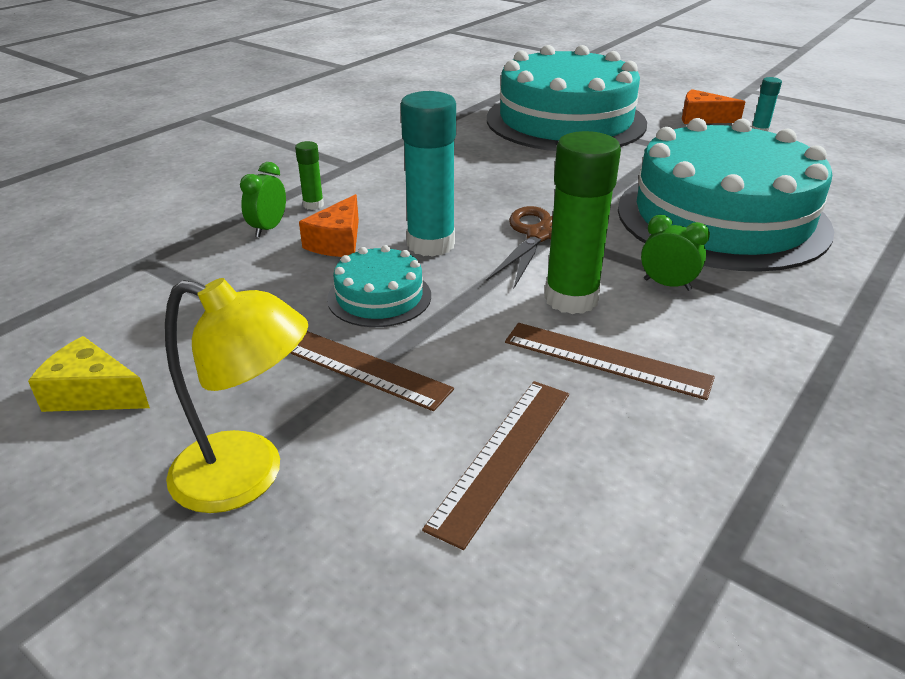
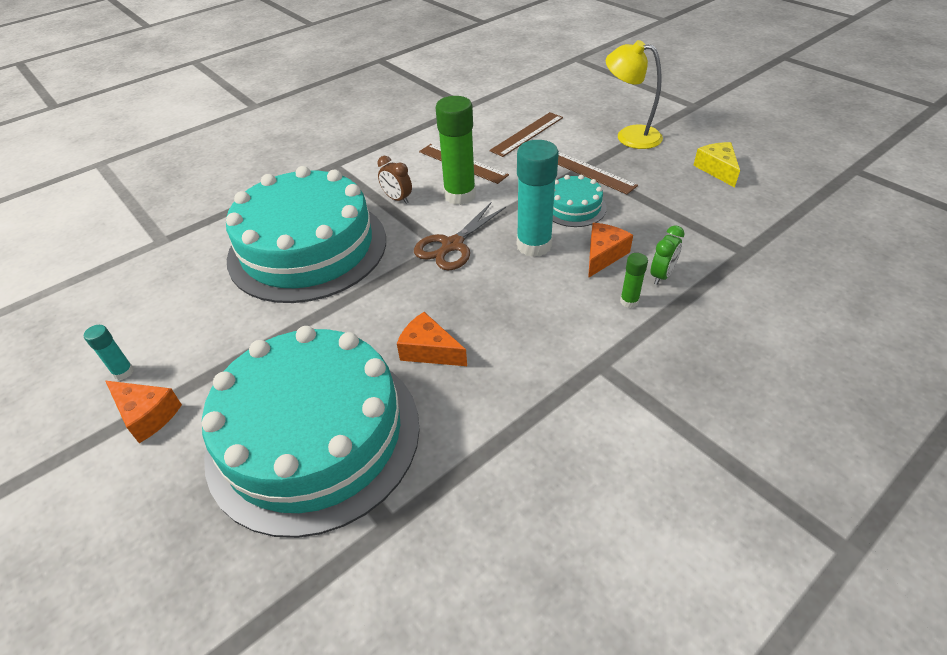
camera: 165 degrees left, 10 degrees up
(92, 394) = (717, 169): yellow cheese -> yellow cheese turned 135 degrees counterclockwise
(508, 160) = (429, 350): none -> orange cheese
(667, 284) = (397, 199): green clock -> brown clock

